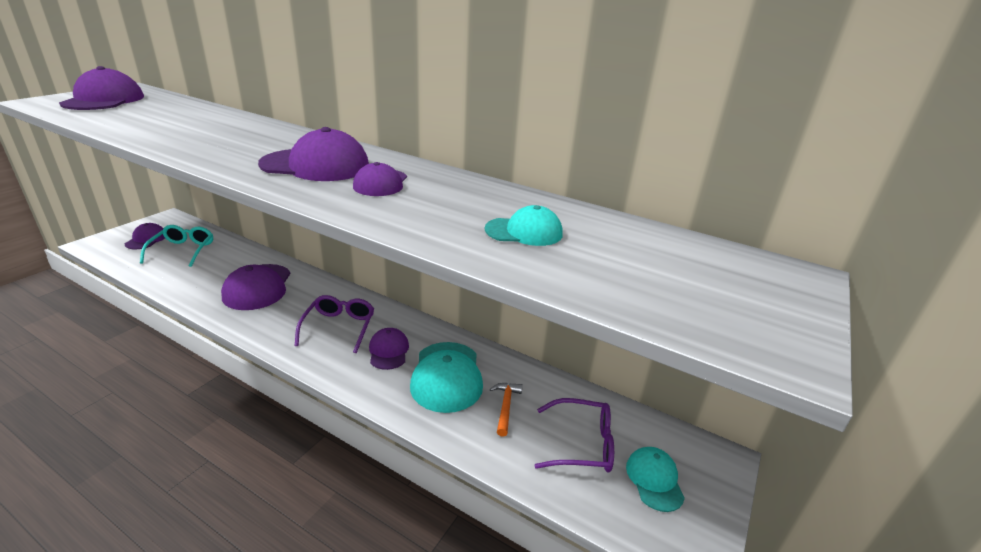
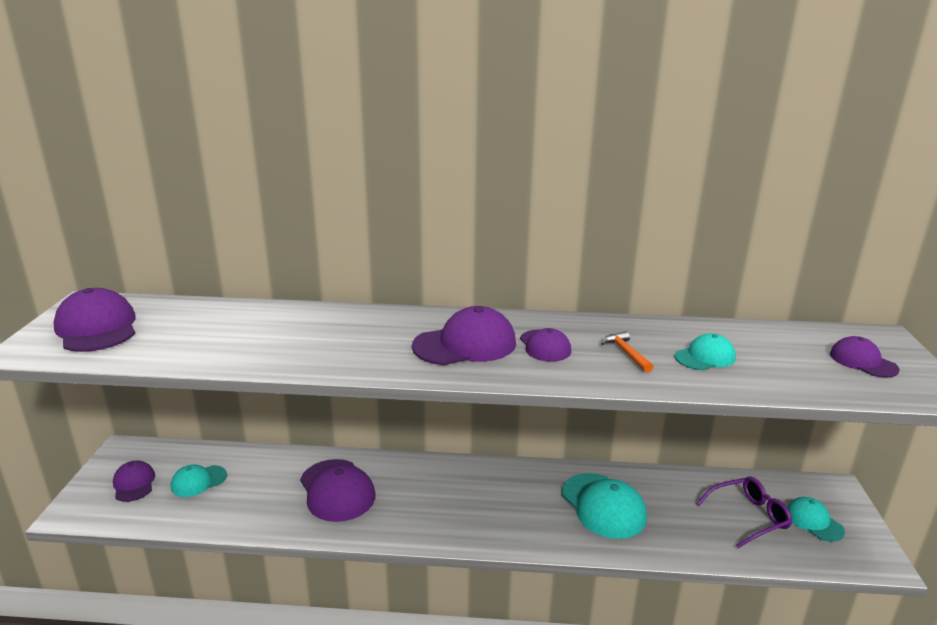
camera: 25 degrees left, 5 degrees down
(183, 251) = (198, 481): turquoise glasses -> turquoise cap
(339, 327) = (465, 499): purple glasses -> none
(388, 351) = (533, 503): purple cap -> purple cap (863, 361)
(505, 406) = (671, 511): orange hammer -> orange hammer (626, 353)

